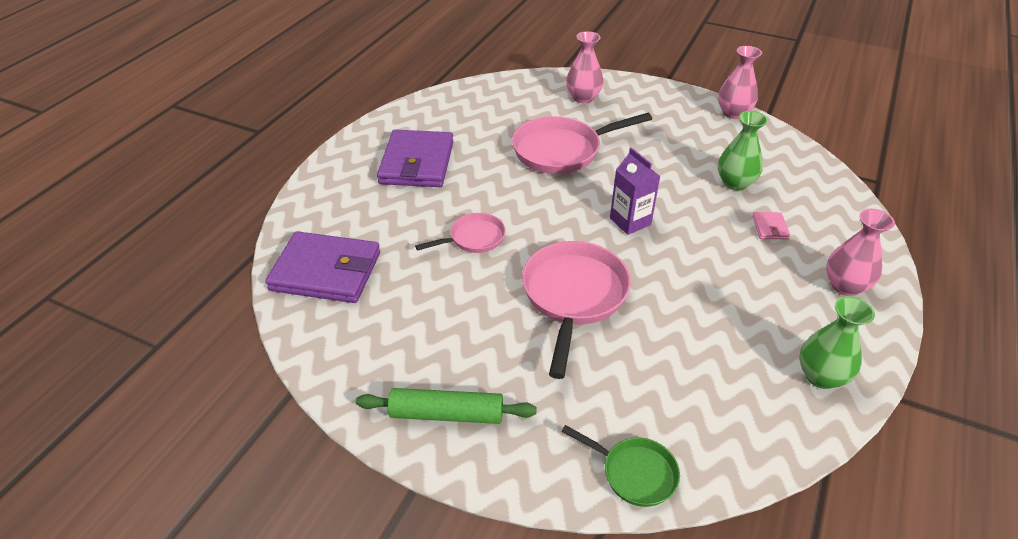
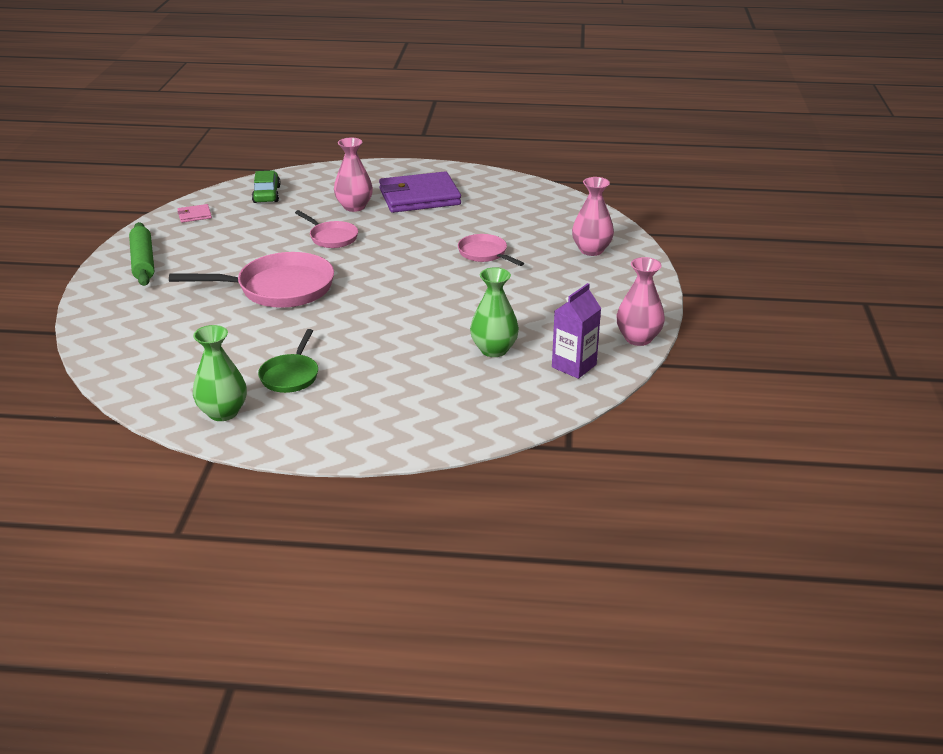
camera: 70 degrees right, 10 degrees down
(326, 271) = (266, 194): purple wallet -> green car
(562, 151) = (485, 254): pink pan -> pink pan, size x0.55
(630, 221) = (393, 300): purple carton -> purple carton (574, 366)
(634, 473) = (104, 336): green pan -> green pan (290, 375)
(770, 227) = (427, 375): pink wallet -> pink wallet (194, 215)
(845, 286) = (354, 423): pink vase -> pink vase (354, 207)

